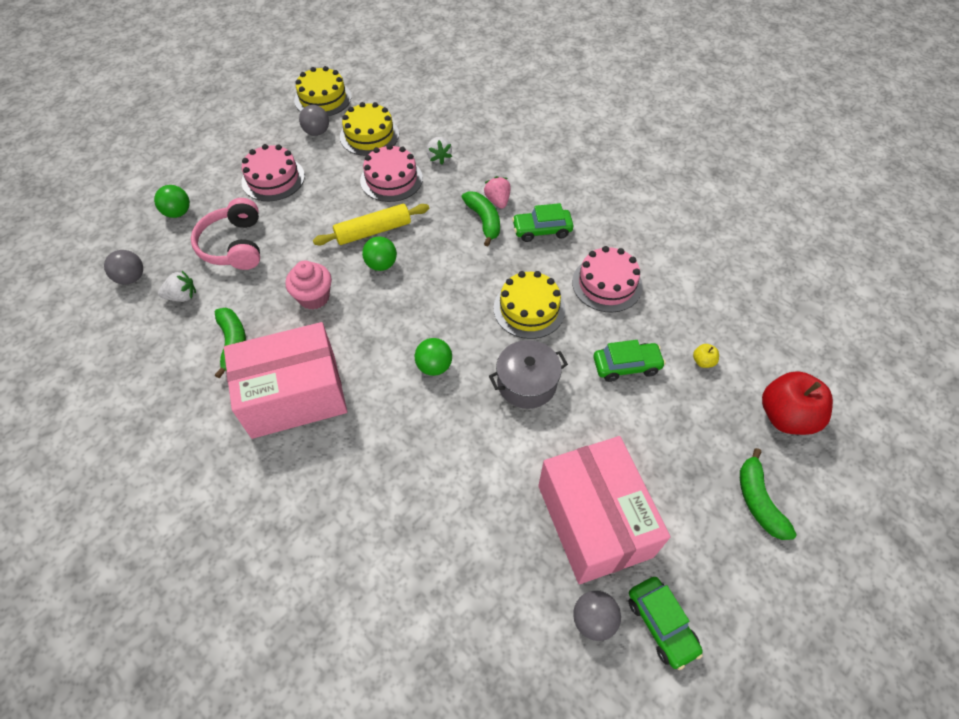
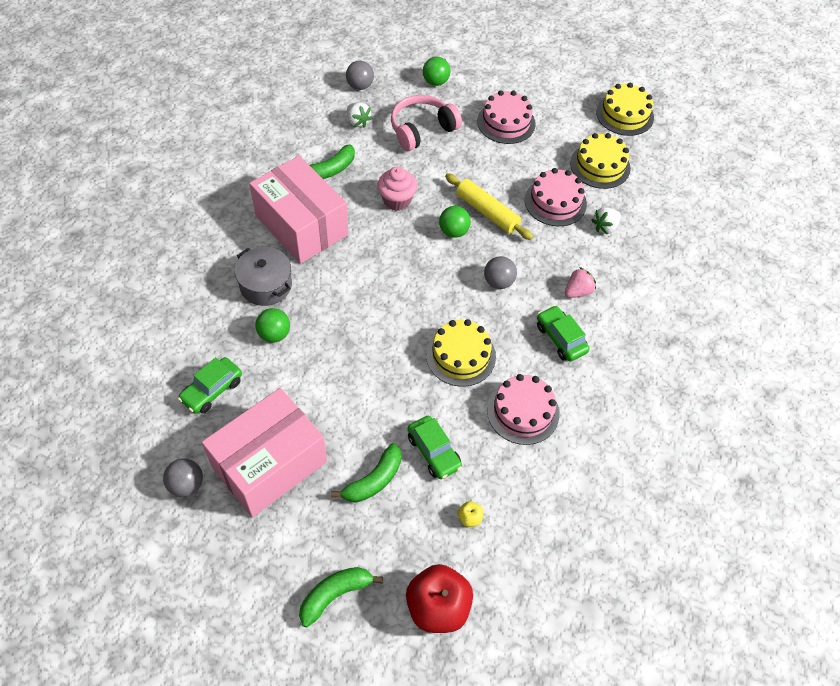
camera: 65 degrees right, 0 degrees up
(317, 132) = (579, 128): grey ball -> grey ball (498, 282)
(434, 366) = (367, 305): green ball -> green ball (274, 334)
(484, 221) = (546, 288): green banana -> green banana (373, 480)
(526, 383) = (380, 377): grey pot -> grey pot (266, 285)
(661, 624) = (197, 536): green car -> green car (212, 390)

